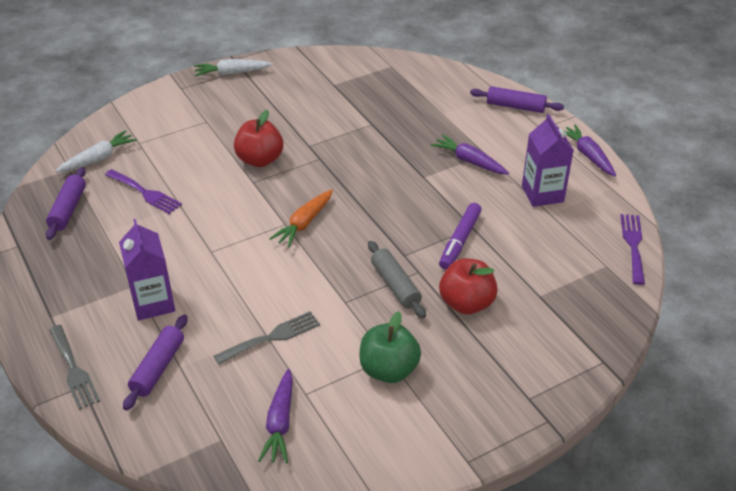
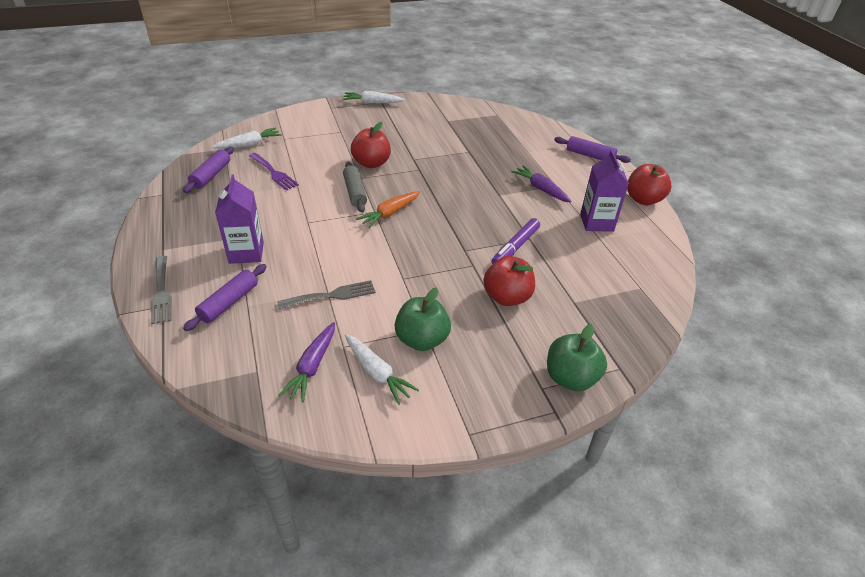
camera: 10 degrees right, 0 degrees up
(352, 416) = (377, 373): none -> white carrot
(395, 285) = (449, 272): grey rolling pin -> grey rolling pin (355, 192)
(555, 382) = (570, 378): none -> green apple
(588, 155) = (643, 200): purple carrot -> red apple
(633, 245) = (668, 275): purple fork -> none

